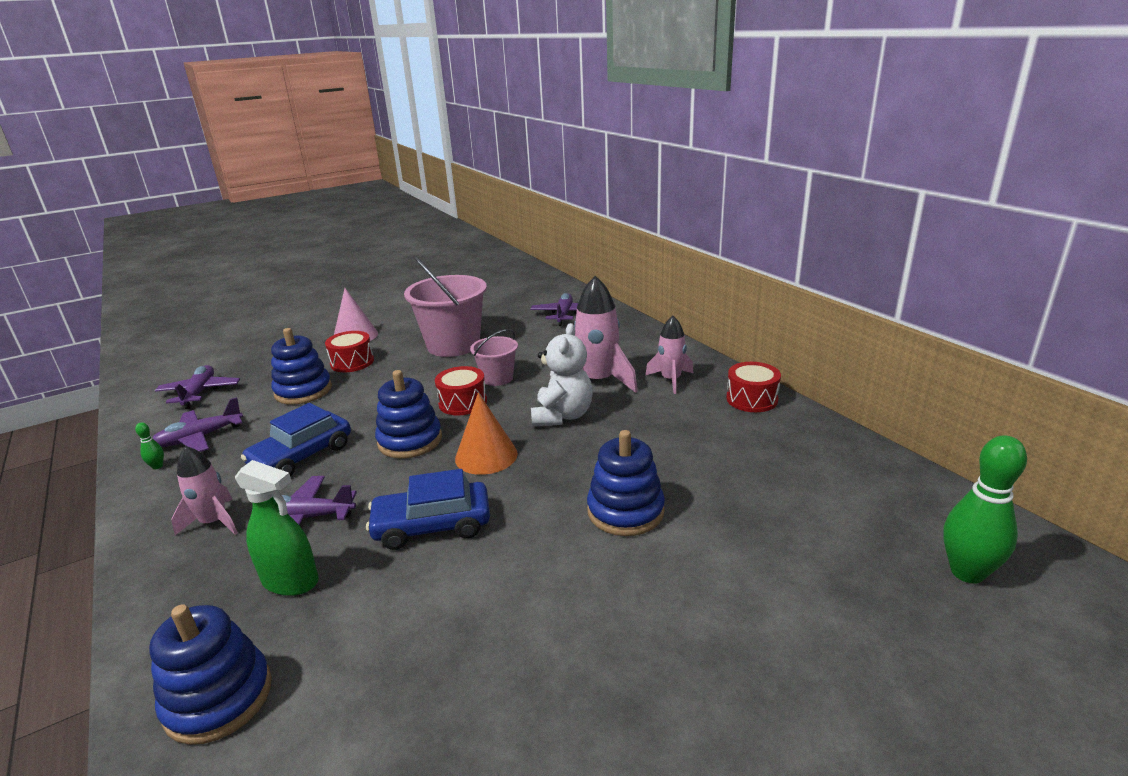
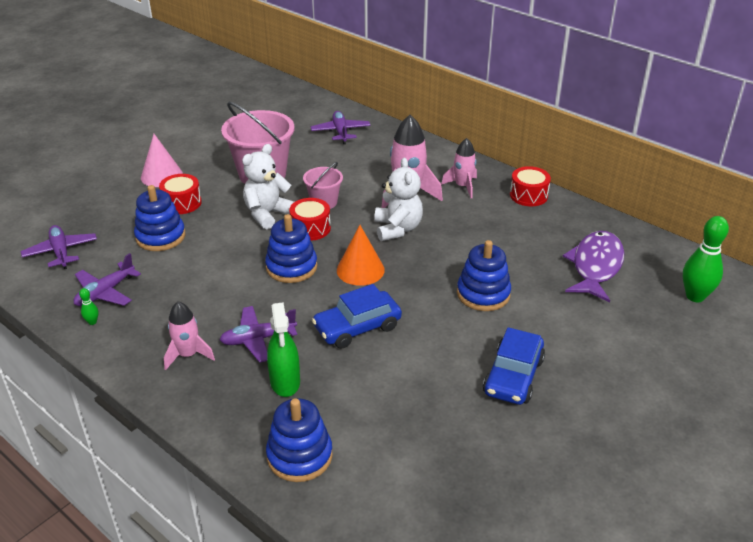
camera: 20 degrees left, 10 degrees up
(290, 581) = (285, 382): green spray bottle -> green spray bottle turned 75 degrees clockwise
(302, 456) = (212, 293): blue car -> blue car (513, 376)
(428, 382) = (267, 214): none -> white teddy bear
(810, 500) = (595, 266): none -> purple fish

